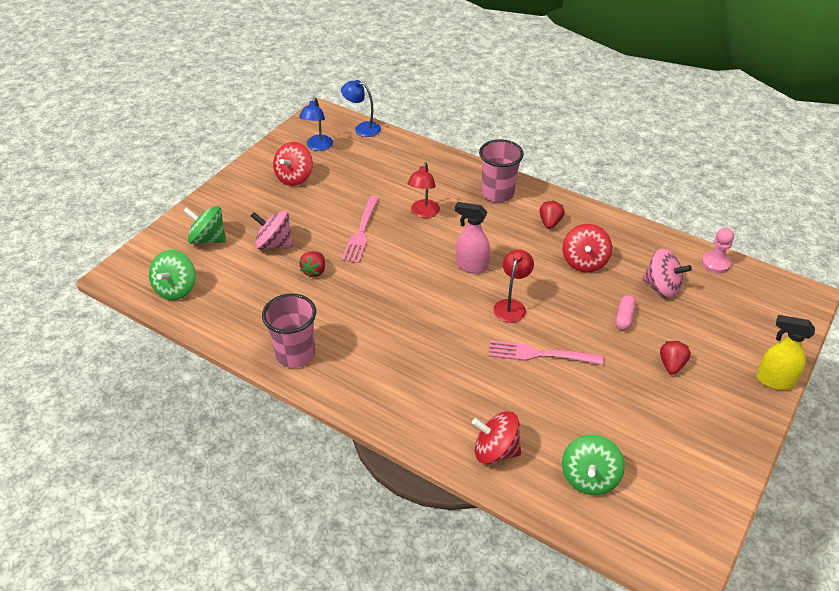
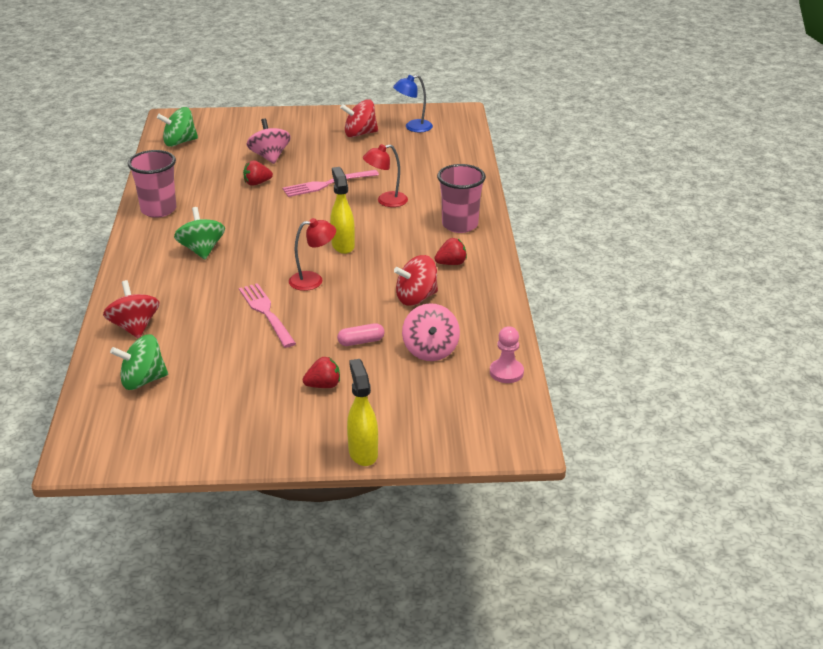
camera: 55 degrees right, 10 degrees down
(208, 239) = (245, 131): green spinning top -> green spinning top (201, 250)
(362, 128) = (465, 135): blue lamp -> none
(471, 266) = (343, 245): pink spray bottle -> yellow spray bottle

